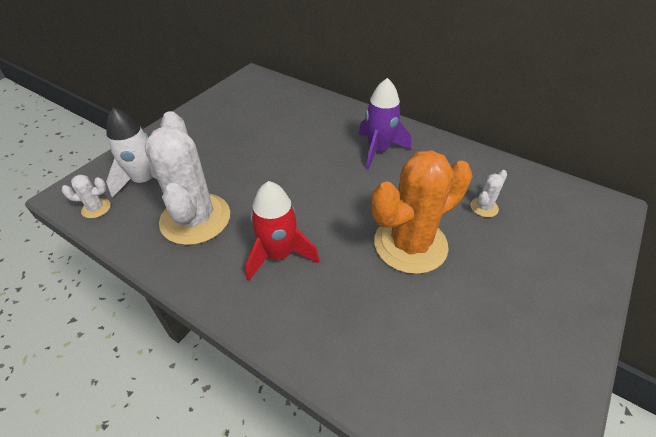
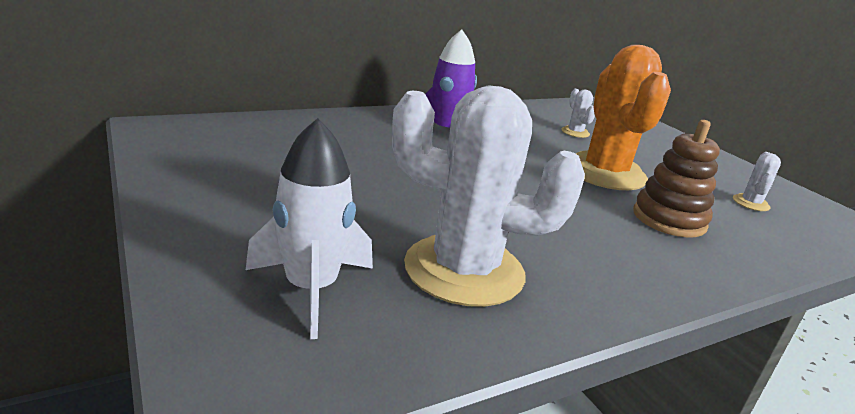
camera: 65 degrees left, 20 degrees down
(96, 208) = (330, 367): white cactus -> white cactus (750, 203)
(279, 254) = (580, 236): red rocket -> none
(358, 299) = (669, 219): none -> brown stacking toy

